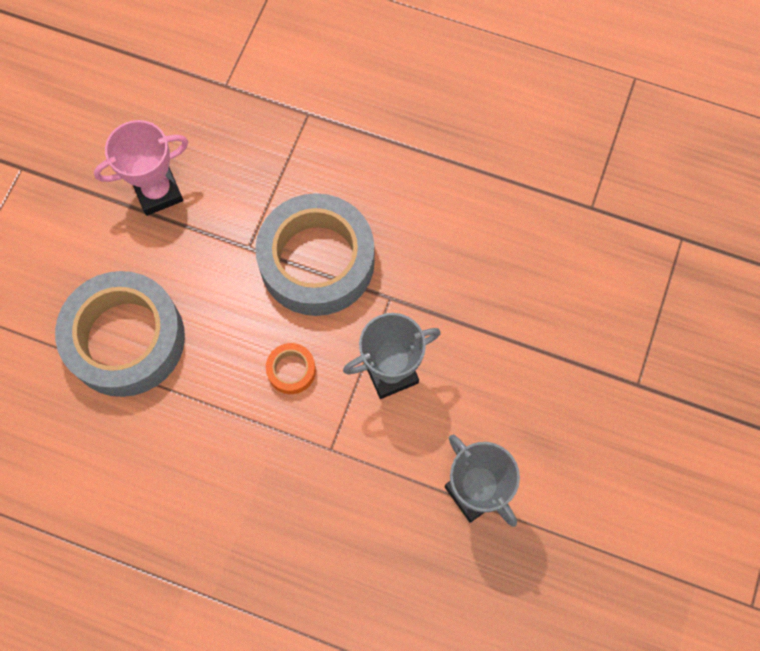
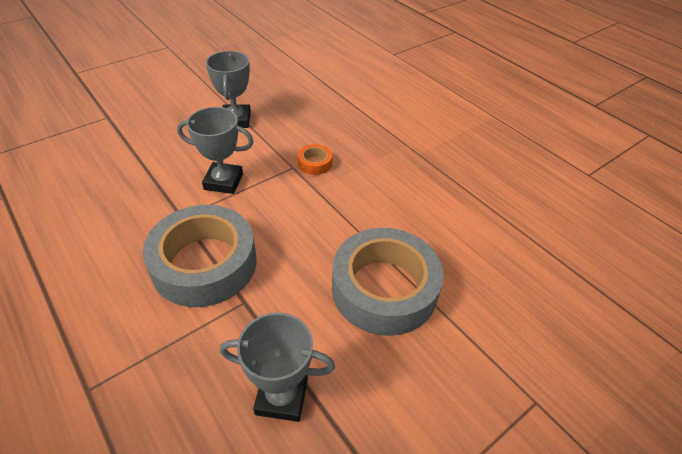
camera: 150 degrees left, 25 degrees down
(158, 192) = (281, 396): pink trophy -> grey trophy
(291, 370) = (281, 212): orange tape -> orange tape (315, 163)

